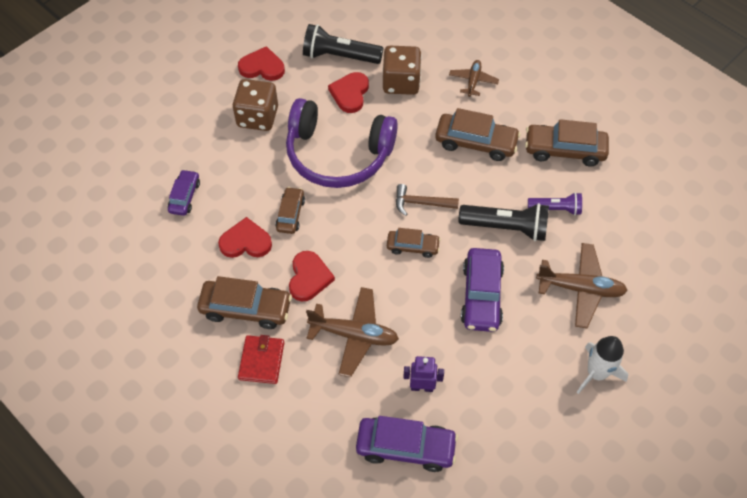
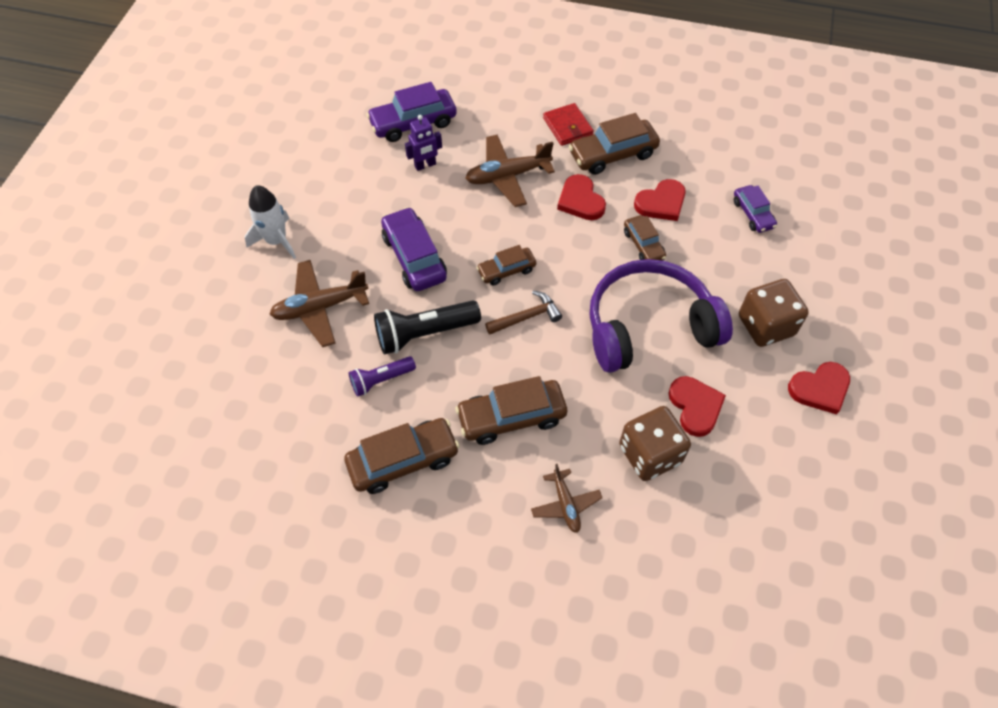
camera: 150 degrees right, 0 degrees up
(339, 56) = (749, 452): black flashlight -> none

